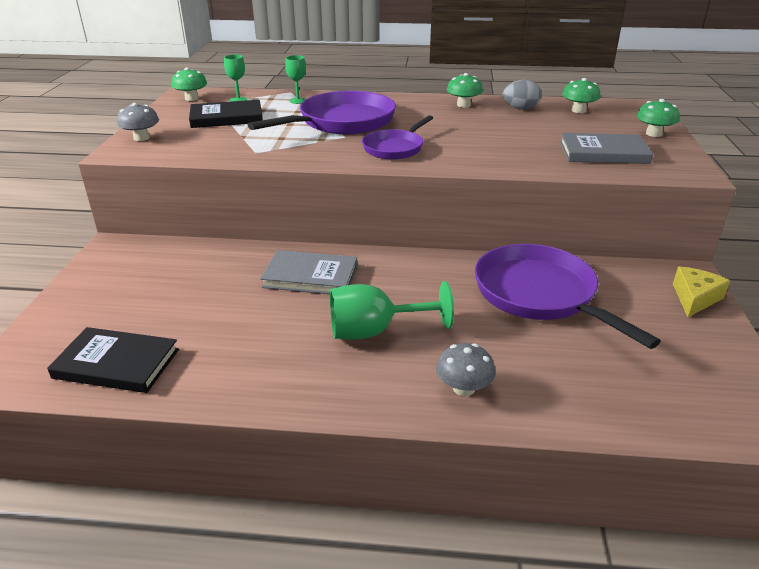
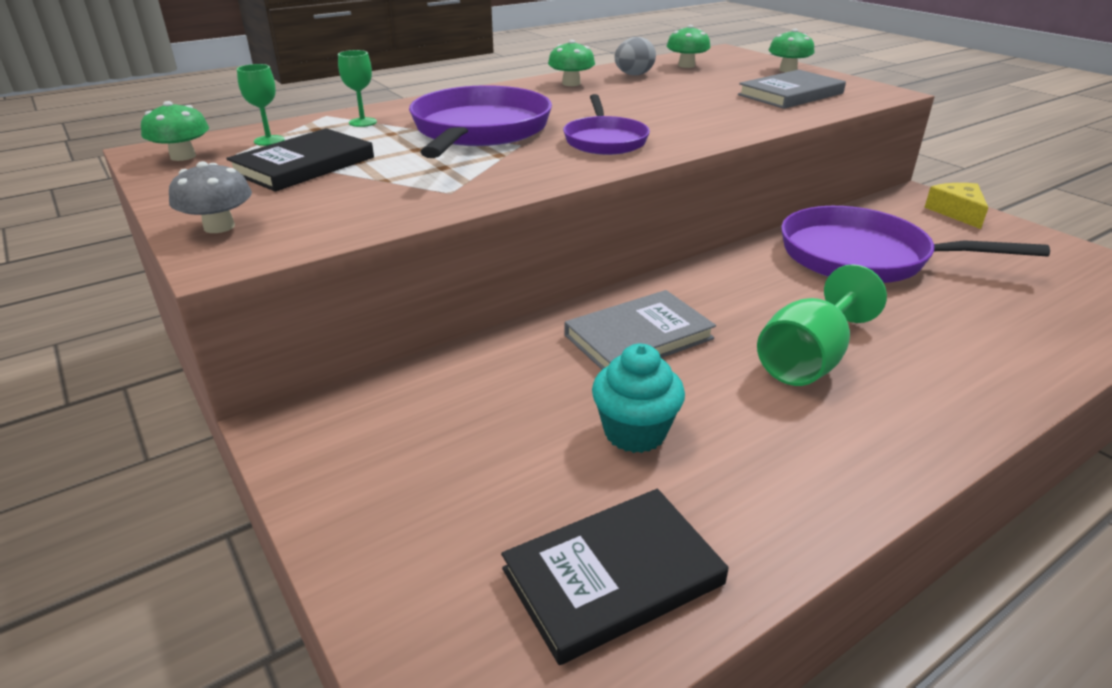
camera: 40 degrees left, 0 degrees up
(225, 317) = (635, 432): none -> turquoise cupcake
(463, 388) = (973, 369): grey mushroom -> none

